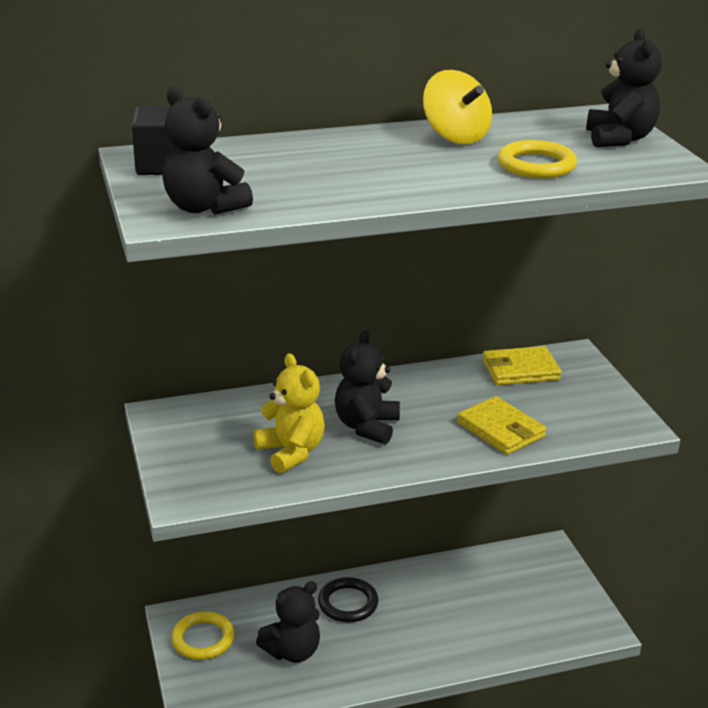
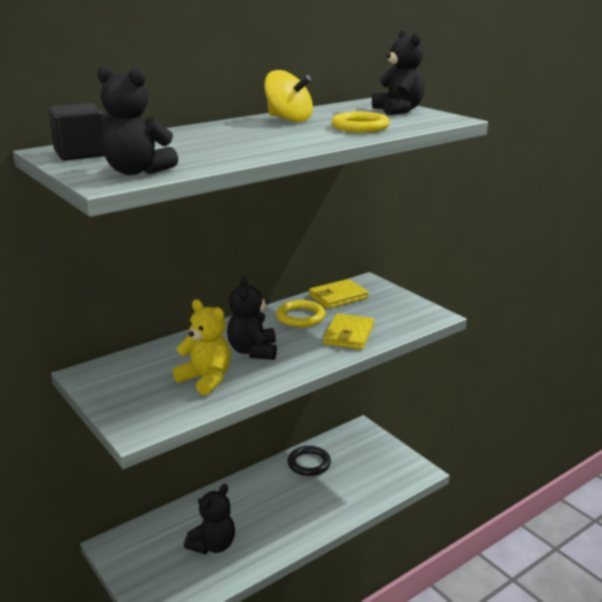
camera: 20 degrees left, 5 degrees down
(203, 639) = (138, 555): yellow ring -> yellow ring (300, 317)
(348, 603) = (239, 500): black ring -> black ring (309, 463)
(501, 429) = (348, 335): yellow wallet -> yellow wallet turned 75 degrees clockwise

